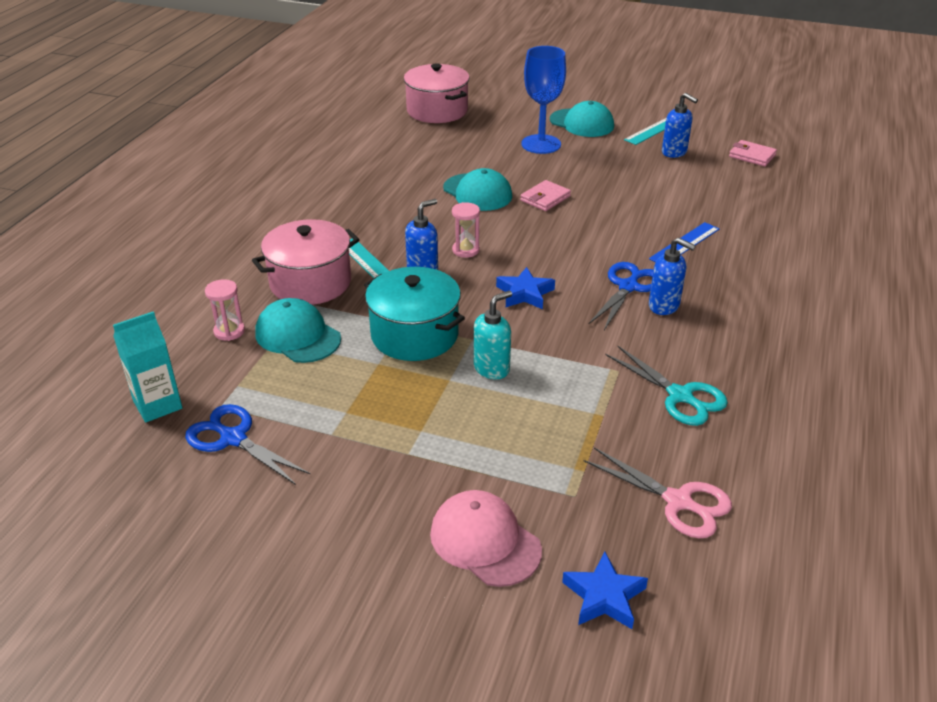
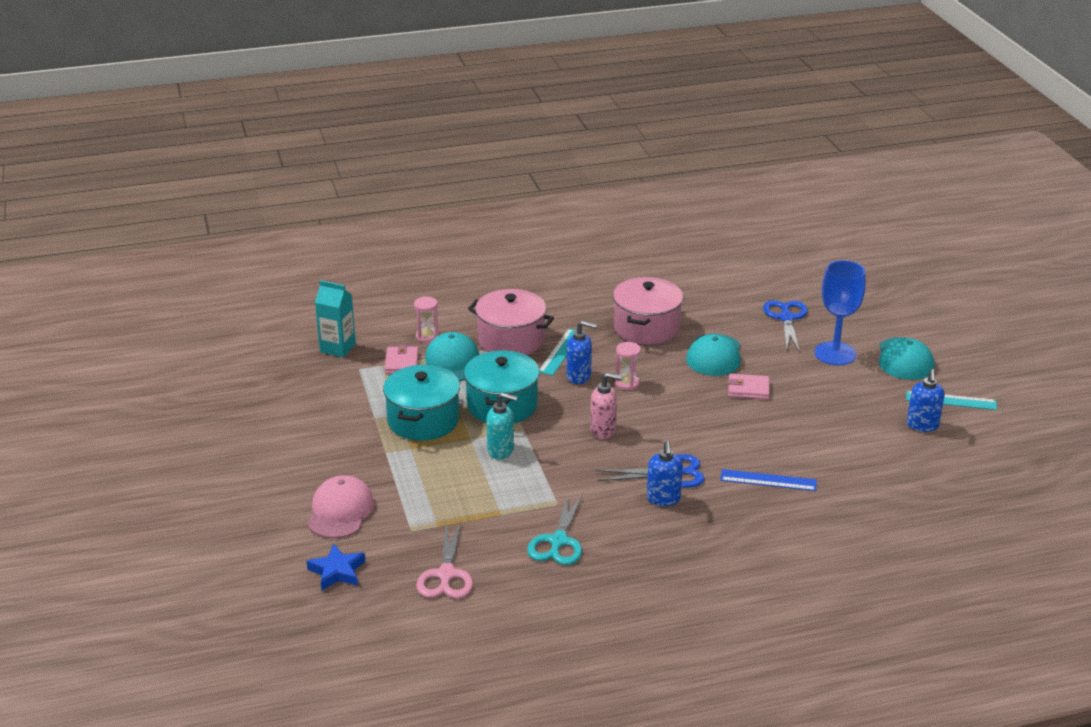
camera: 55 degrees right, 5 degrees down
(233, 438) = (336, 387): blue scissors -> blue scissors (786, 318)
(378, 399) = (423, 420): none -> turquoise pot
(437, 111) = (818, 283): pink pot -> pink pot (646, 327)
(524, 293) = (603, 430): blue star -> pink soap dispenser
(752, 156) = (980, 470): pink wallet -> pink wallet (401, 362)

